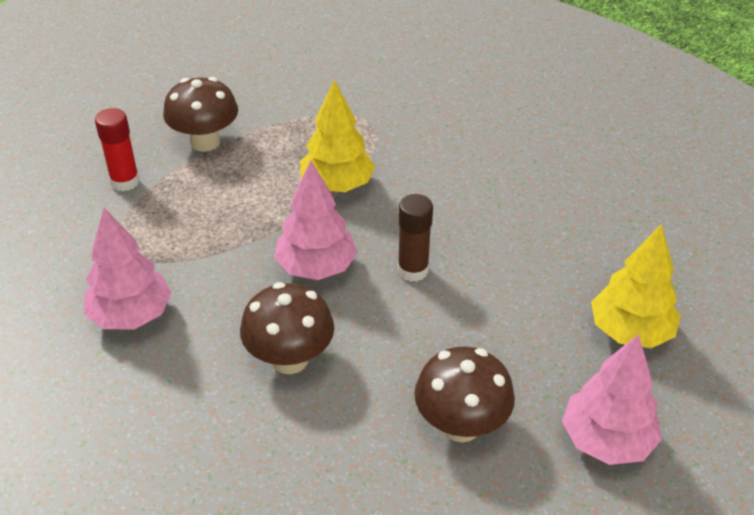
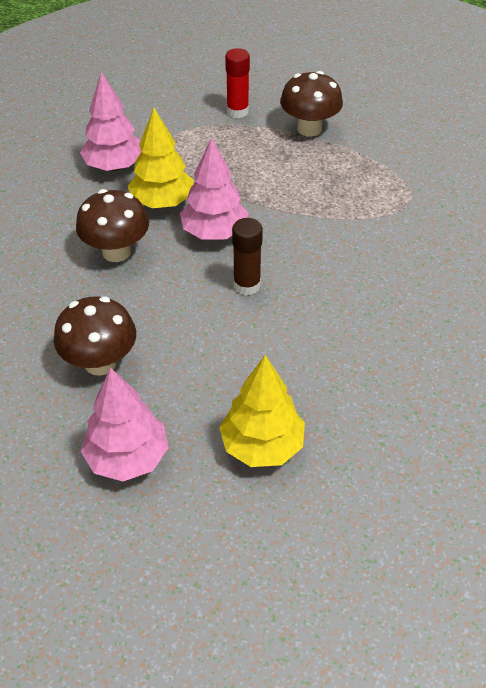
camera: 65 degrees right, 5 degrees up
(337, 185) = (314, 211): yellow tree -> yellow tree (162, 202)

